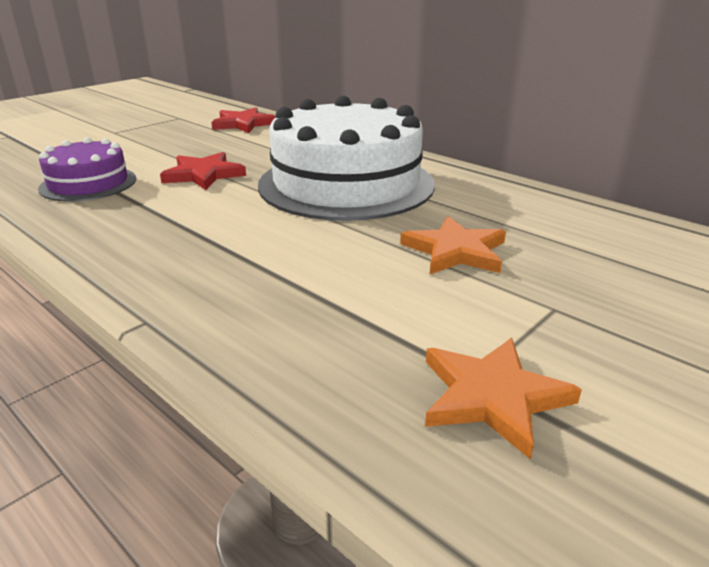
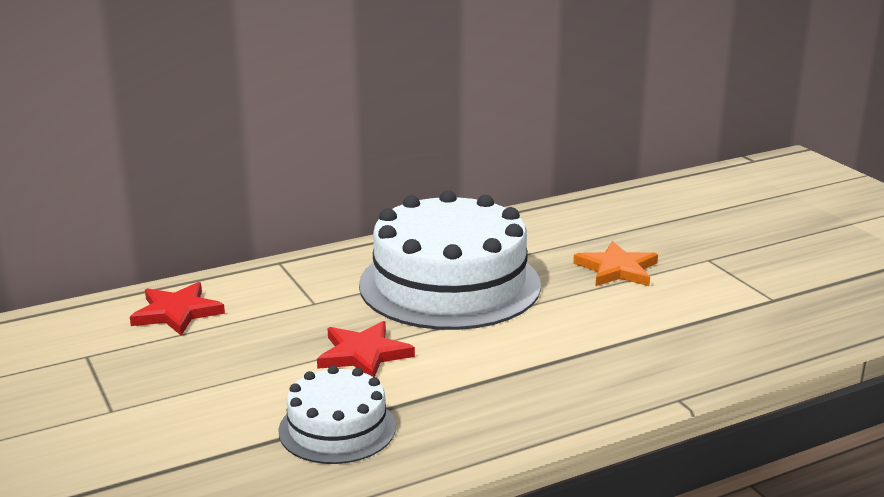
camera: 70 degrees left, 5 degrees down
(88, 183) = (337, 428): purple cake -> white cake
(492, 396) = (791, 299): orange star -> none

